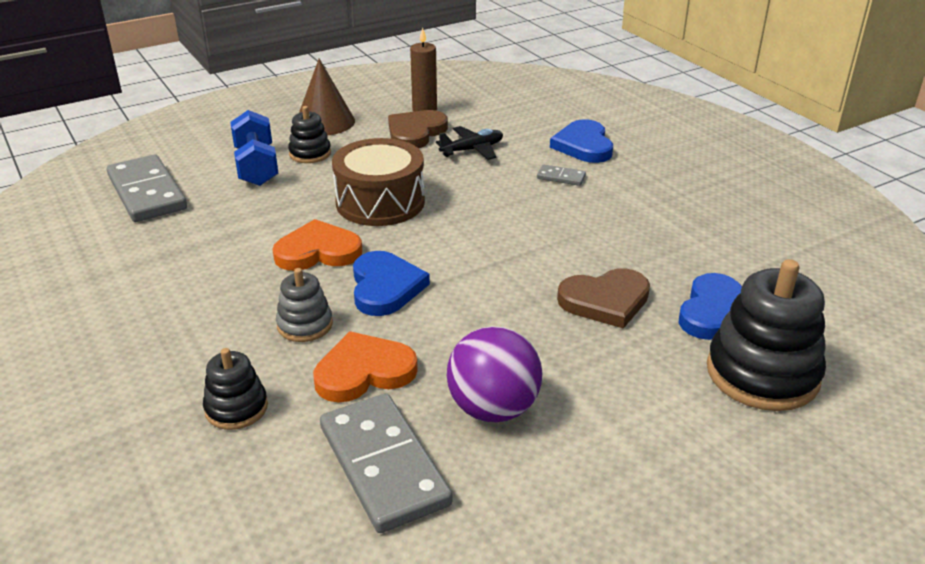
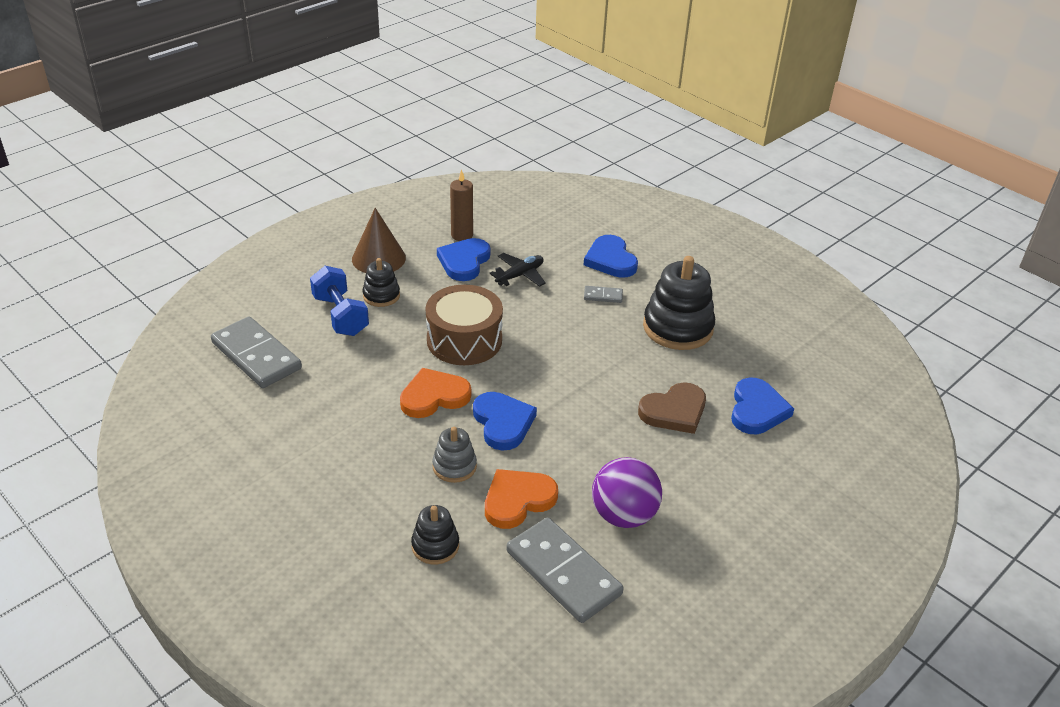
camera: 15 degrees left, 5 degrees up
(415, 133) = (464, 262): brown heart -> blue heart
(762, 373) = (800, 457): black stacking toy -> black stacking toy (678, 328)

